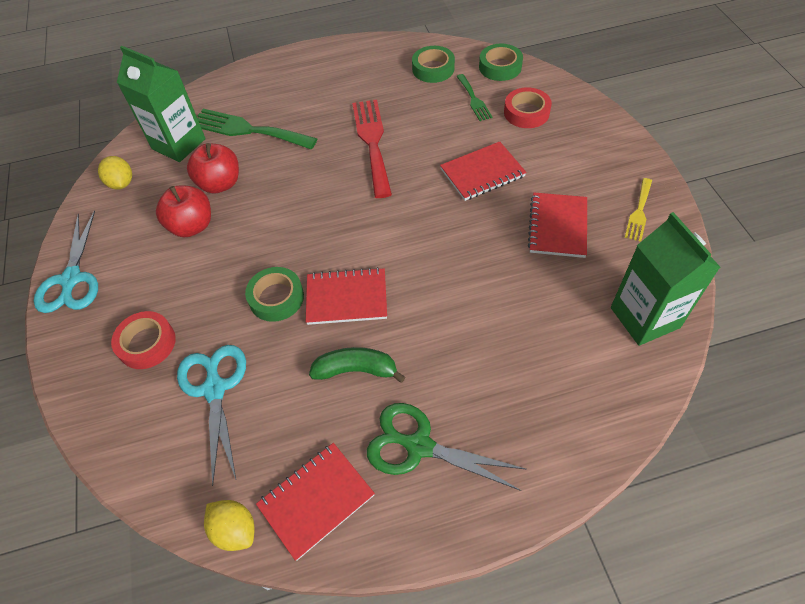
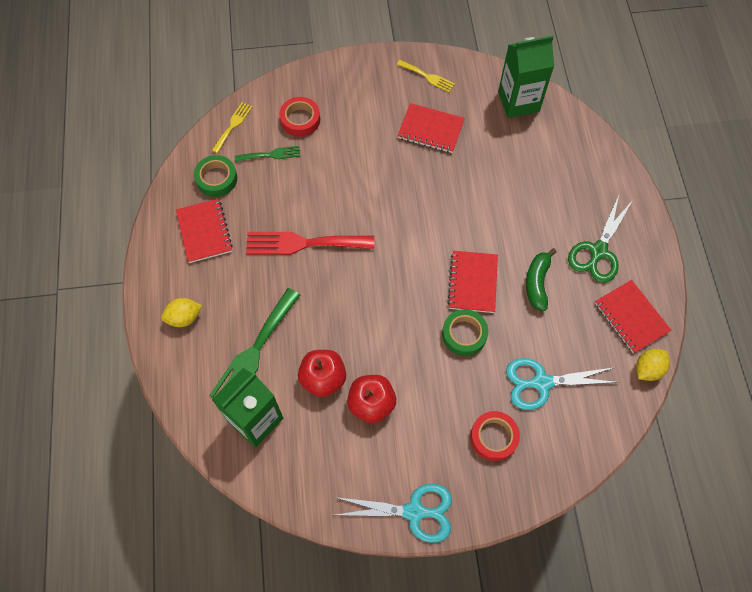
camera: 85 degrees left, 10 degrees up
(121, 183) = (299, 475): yellow lemon -> yellow lemon (184, 317)
(482, 173) = (363, 166): red notebook -> red notebook (204, 232)
(500, 67) = (233, 125): green tape -> yellow fork

